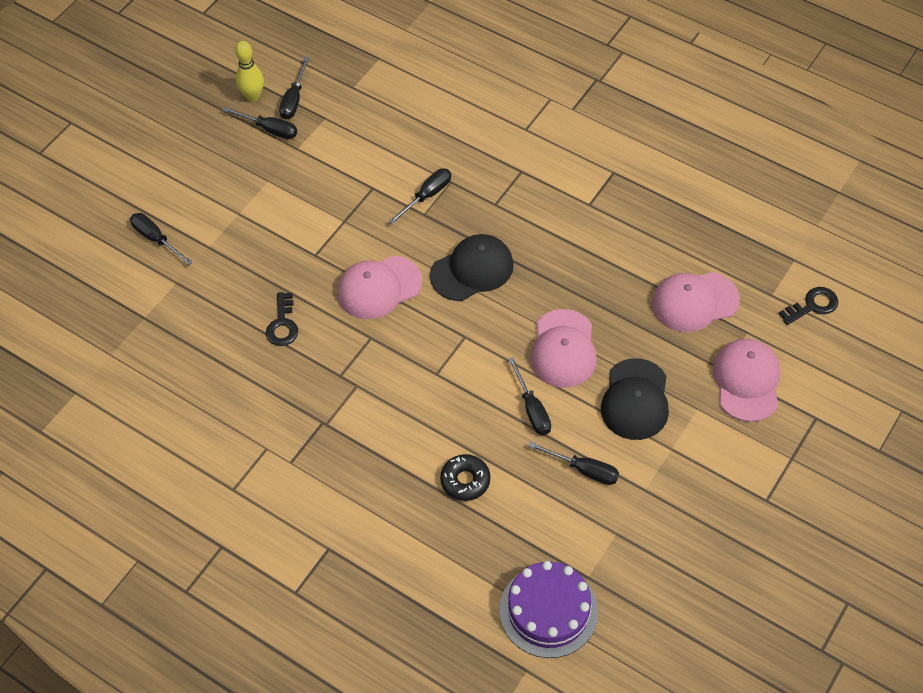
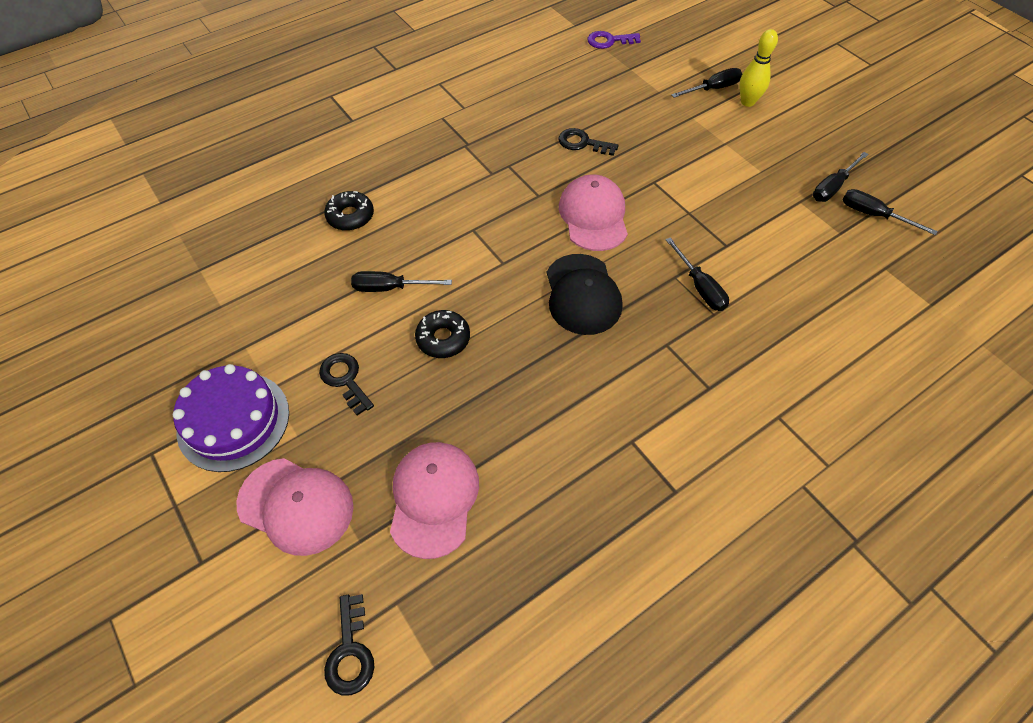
camera: 110 degrees right, 0 degrees up
(98, 350) = (609, 41): none -> purple key
(253, 96) = (884, 185): yellow bowling pin -> yellow bowling pin (747, 102)
(548, 610) = (193, 232): purple cake -> purple cake (233, 421)
(563, 349) = (443, 338): pink cap -> black donut
(584, 470) = (300, 305): black screwdriver -> none
(635, 400) = (345, 380): black cap -> black key

